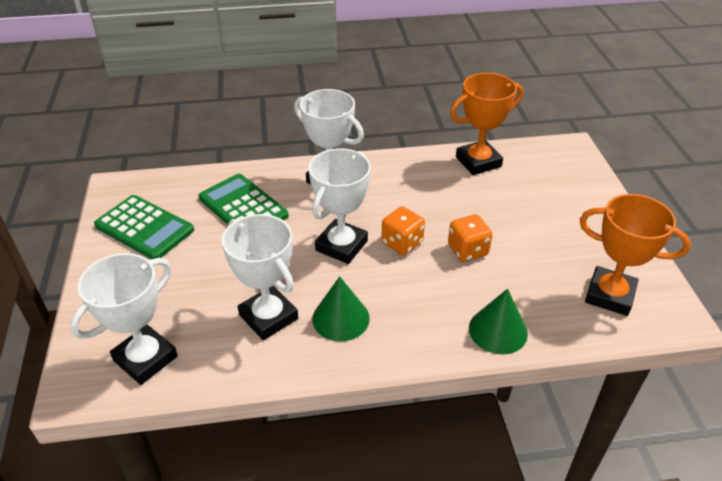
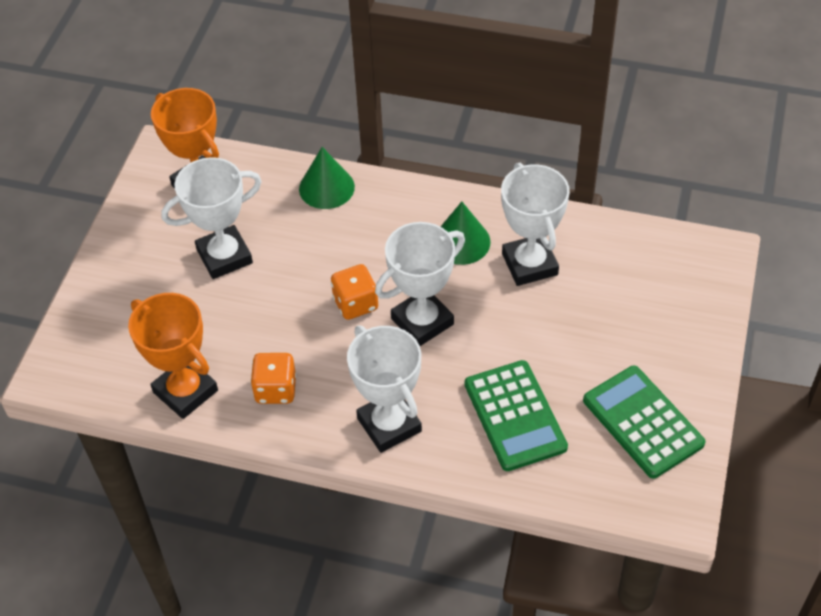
camera: 155 degrees left, 10 degrees up
(145, 358) = (655, 259): white trophy -> white trophy (224, 256)
(467, 250) = (293, 273): orange dice -> orange dice (276, 389)
(478, 162) = (185, 391): orange trophy -> orange trophy turned 45 degrees clockwise

